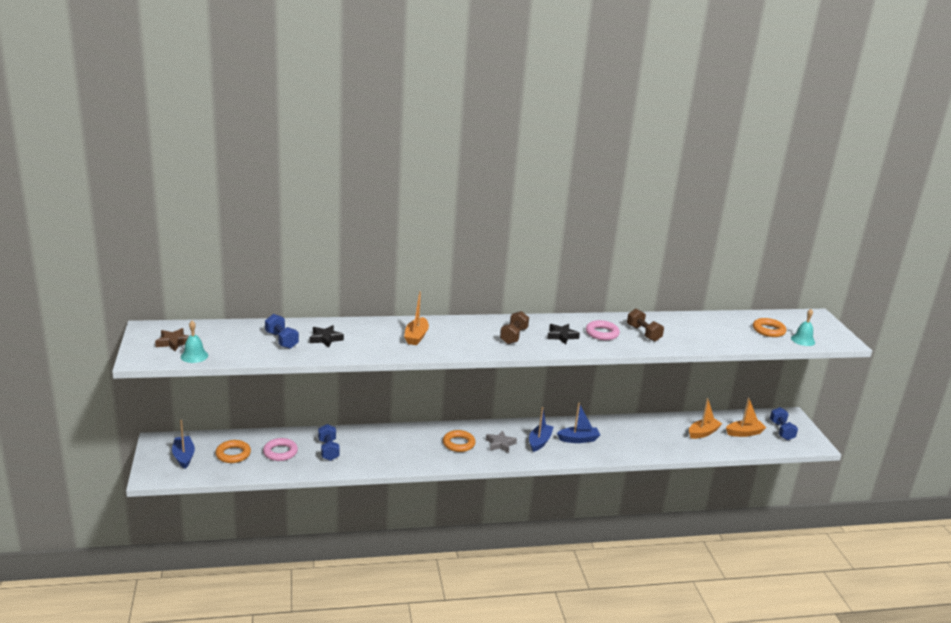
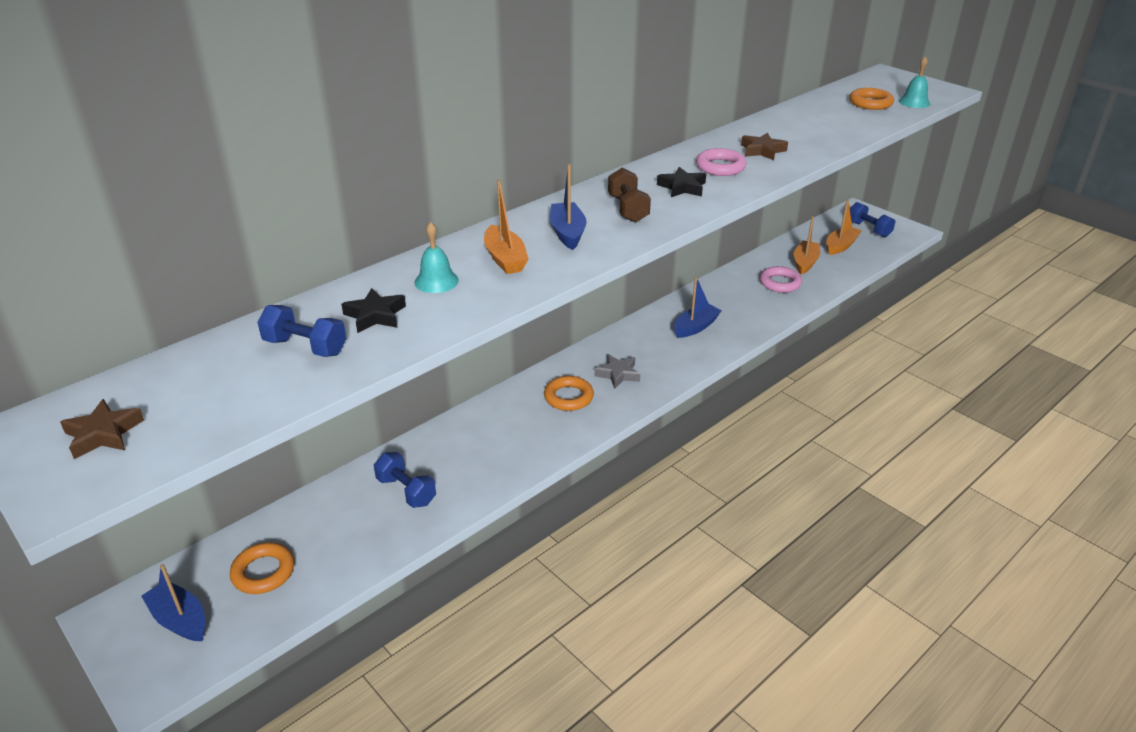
camera: 30 degrees left, 10 degrees up
(194, 356) = (174, 442): turquoise bell -> turquoise bell (436, 281)
(280, 452) = (337, 530): pink ring -> pink ring (780, 283)
(539, 442) = (658, 350): blue boat -> blue boat (567, 233)
(643, 333) = (762, 150): brown dumbbell -> brown star

